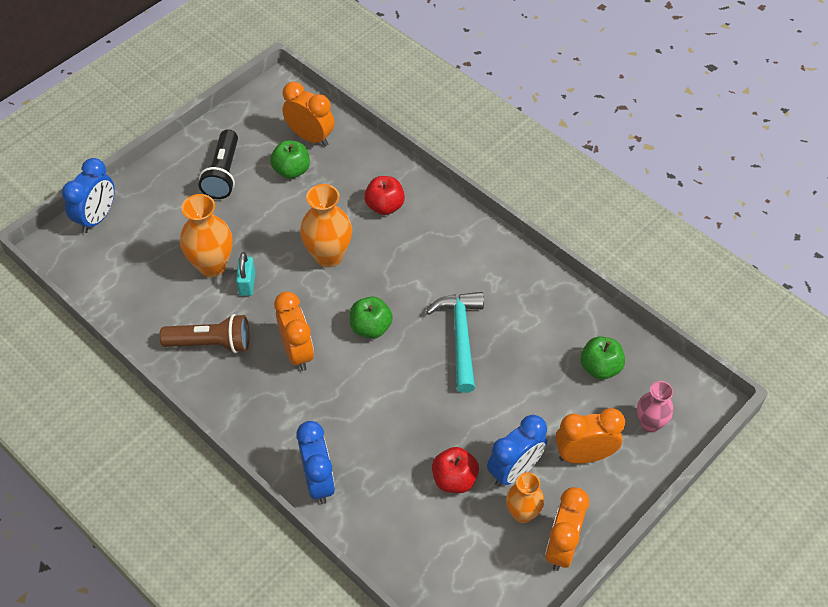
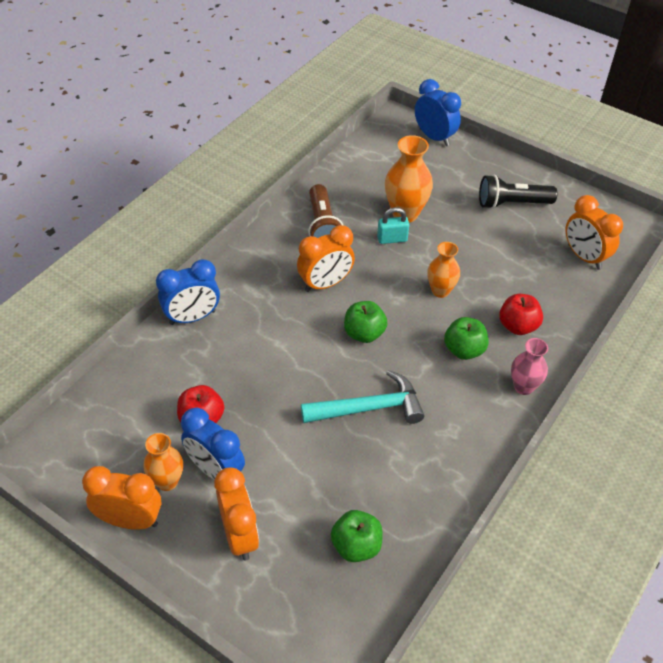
camera: 80 degrees right, 5 degrees down
(97, 218) = (434, 137): blue clock -> blue clock turned 150 degrees counterclockwise
(291, 170) = (535, 249): green apple -> green apple (464, 350)
(310, 137) = (584, 257): orange clock -> orange clock turned 120 degrees clockwise
(328, 256) = (440, 291): orange vase -> orange vase, size x0.64
(650, 423) = (289, 604): pink vase -> pink vase (523, 387)

